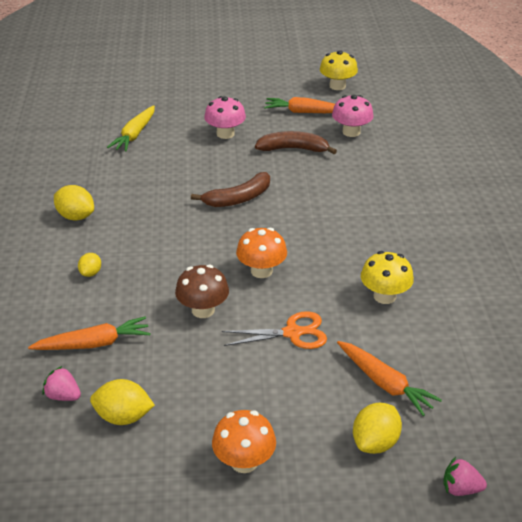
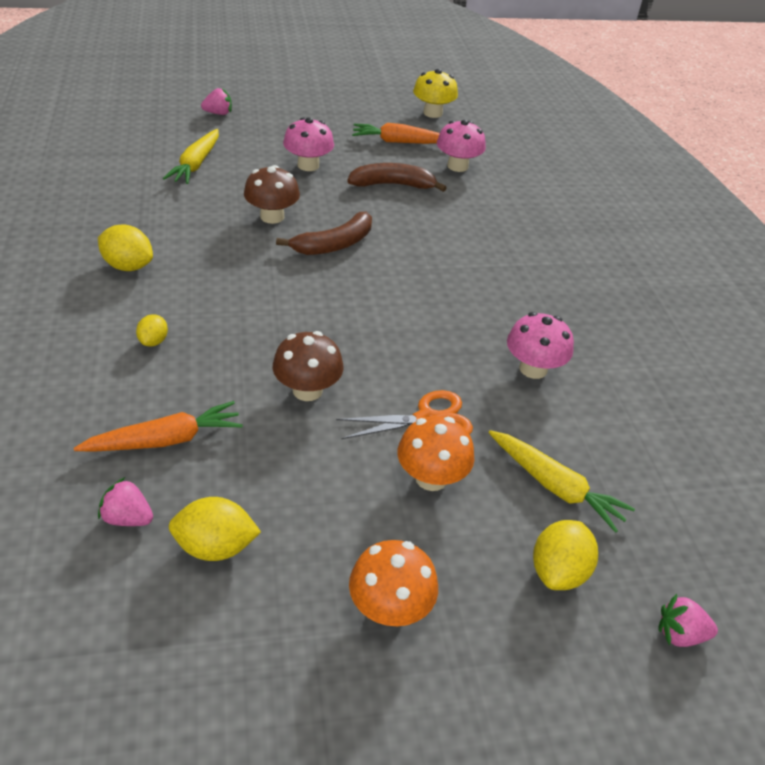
camera: 10 degrees left, 5 degrees up
(156, 91) = (218, 113): none -> pink strawberry
(191, 176) = (272, 216): none -> brown mushroom
(261, 271) = (375, 337): orange mushroom -> orange mushroom (431, 478)
(384, 296) = (533, 369): yellow mushroom -> pink mushroom
(385, 383) = (555, 486): orange carrot -> yellow carrot

